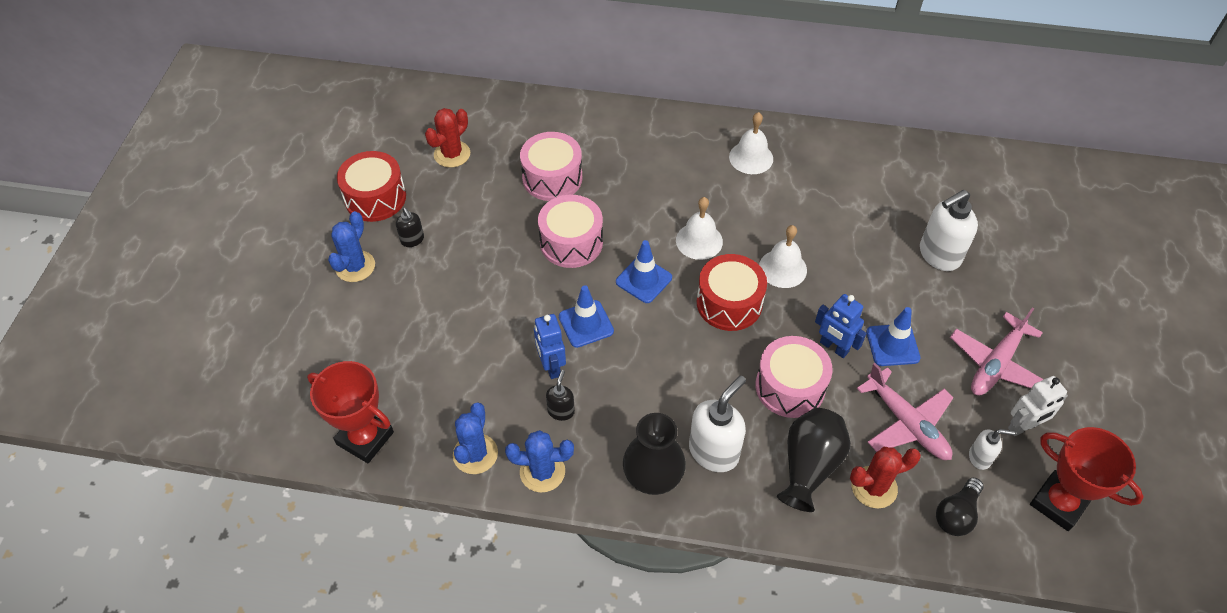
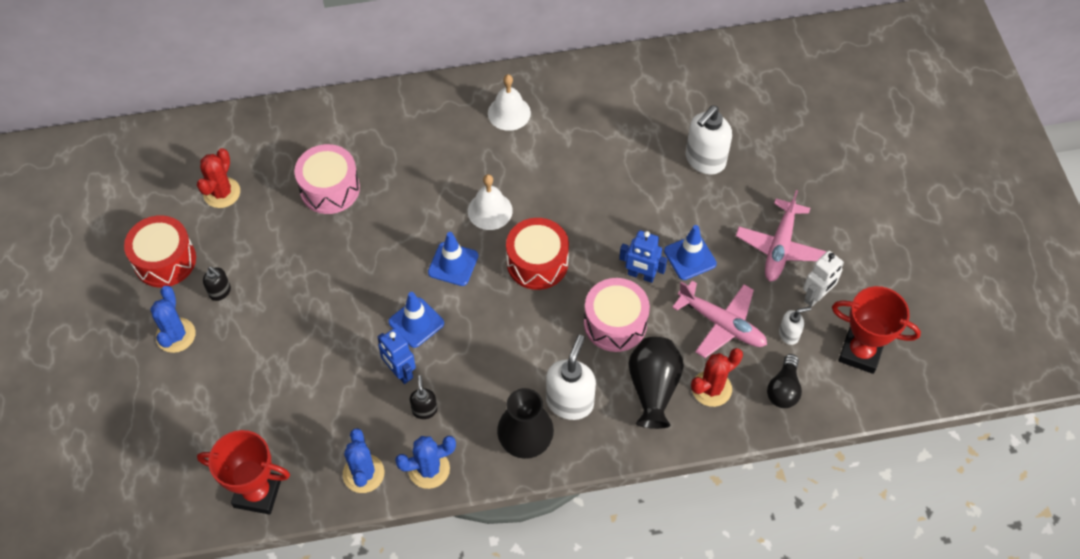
camera: 20 degrees left, 5 degrees up
(571, 242) = (373, 248): pink drum -> none
(782, 268) = (573, 214): white bell -> none

